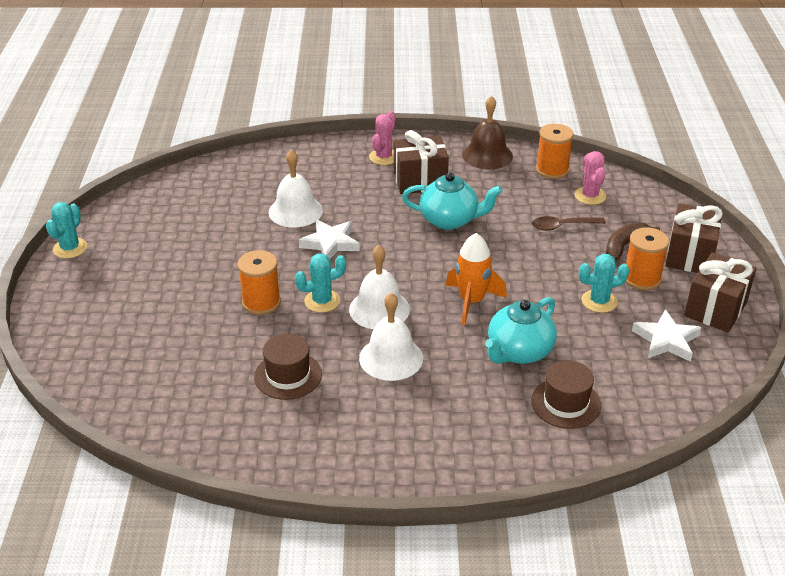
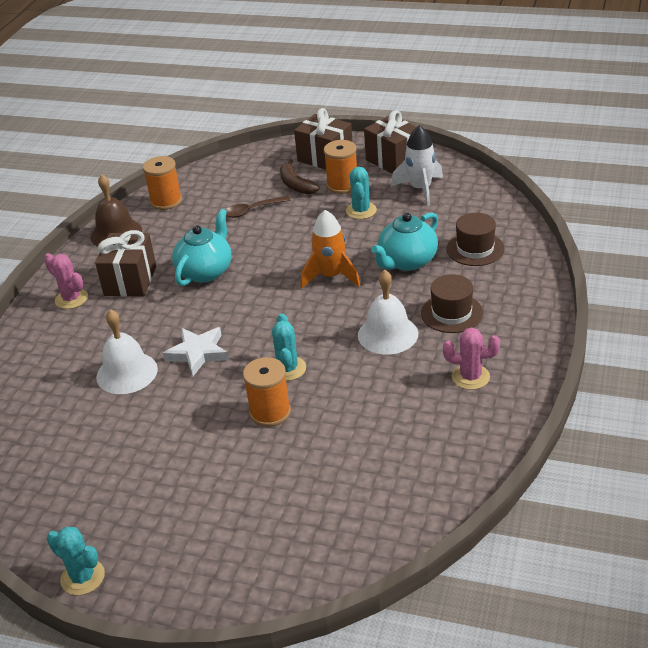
camera: 70 degrees left, 0 degrees up
(288, 375) = (388, 403): brown hat -> brown hat (451, 313)
(379, 309) = (317, 333): white bell -> none
(519, 352) = (407, 262): turquoise teapot -> turquoise teapot turned 75 degrees clockwise
(562, 226) = (252, 210): brown spoon -> brown spoon turned 60 degrees clockwise
(590, 196) = (218, 189): pink cactus -> pink cactus (470, 377)
(666, 340) = (420, 189): white star -> white rocket

